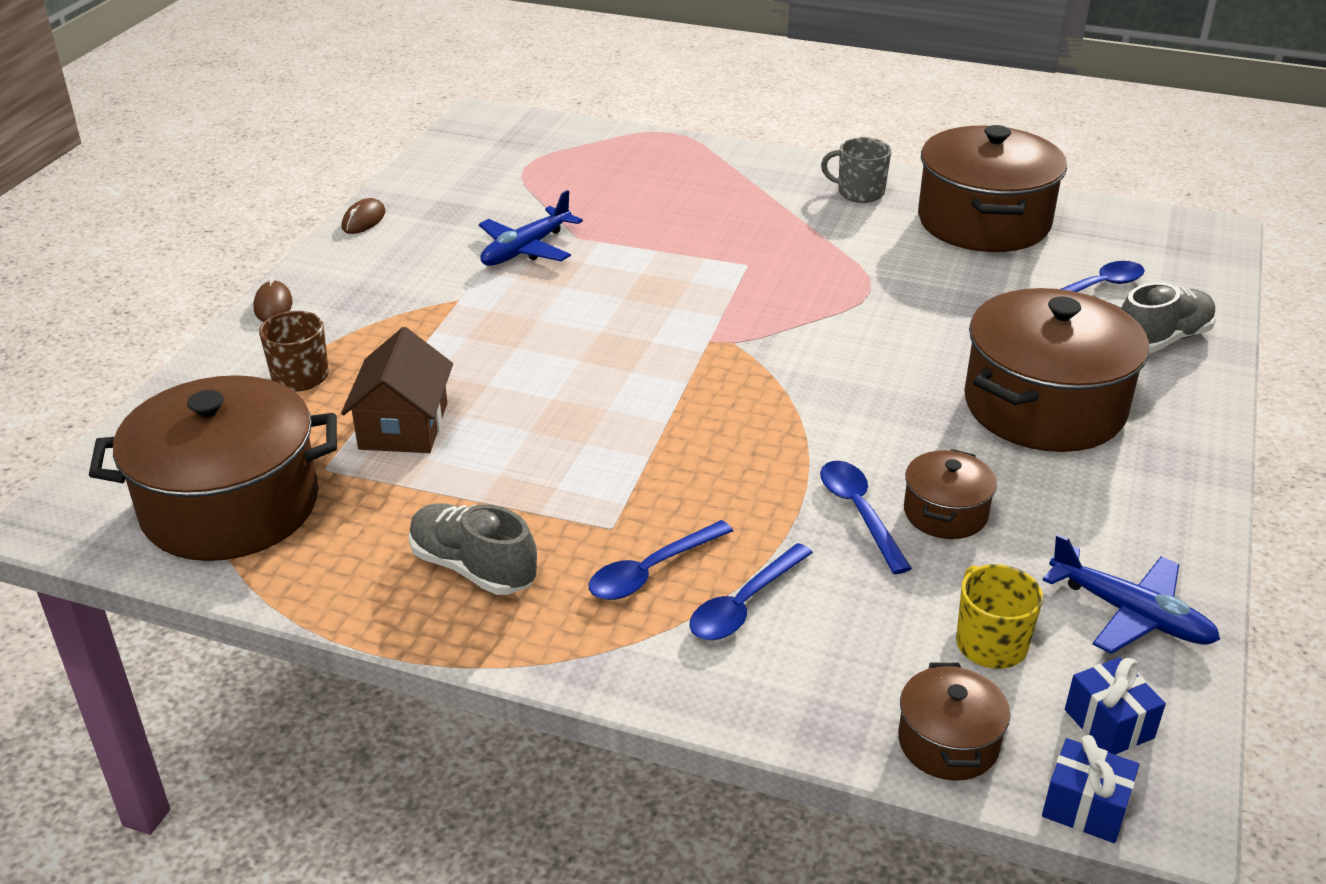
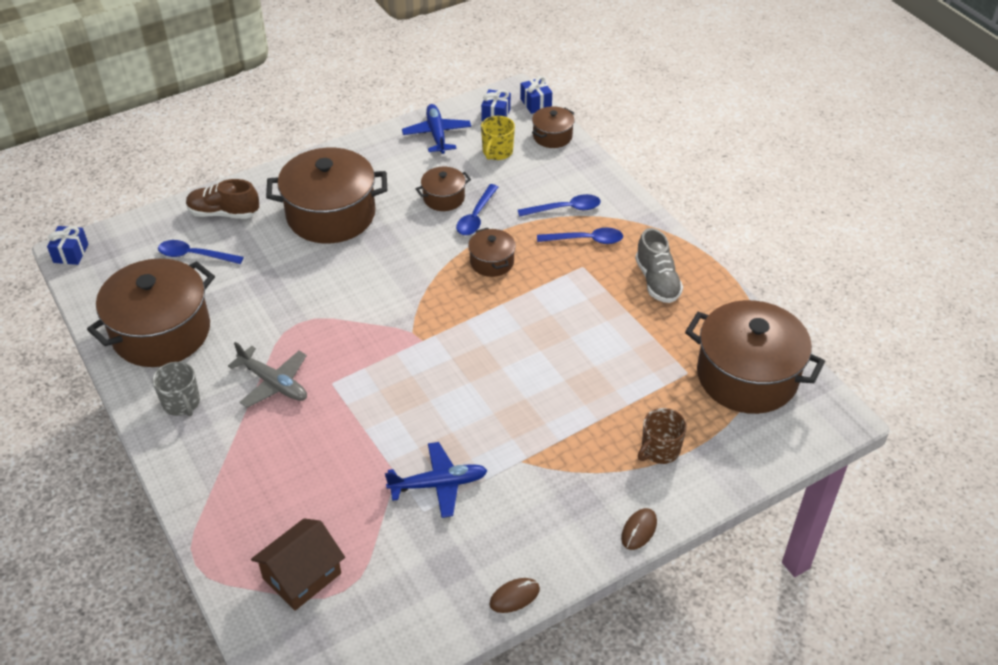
camera: 140 degrees left, 10 degrees up
(403, 426) = (629, 377): brown house -> brown house (302, 576)
(748, 464) = (492, 262): none -> brown pot
(804, 239) = (273, 383): none -> grey plane
(1161, 340) = (224, 213): grey shoe -> brown shoe
(1209, 229) = (71, 253): none -> blue gift

